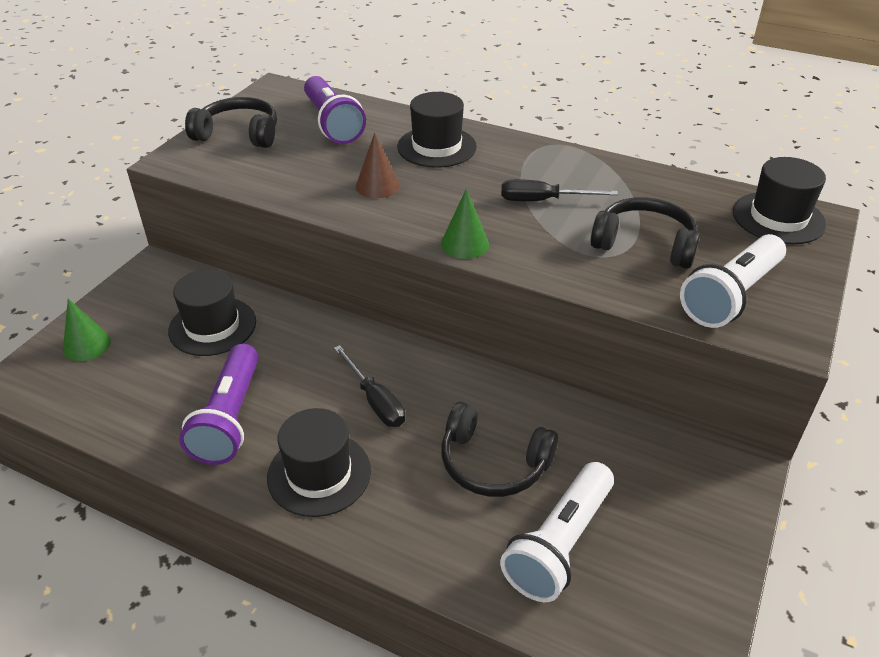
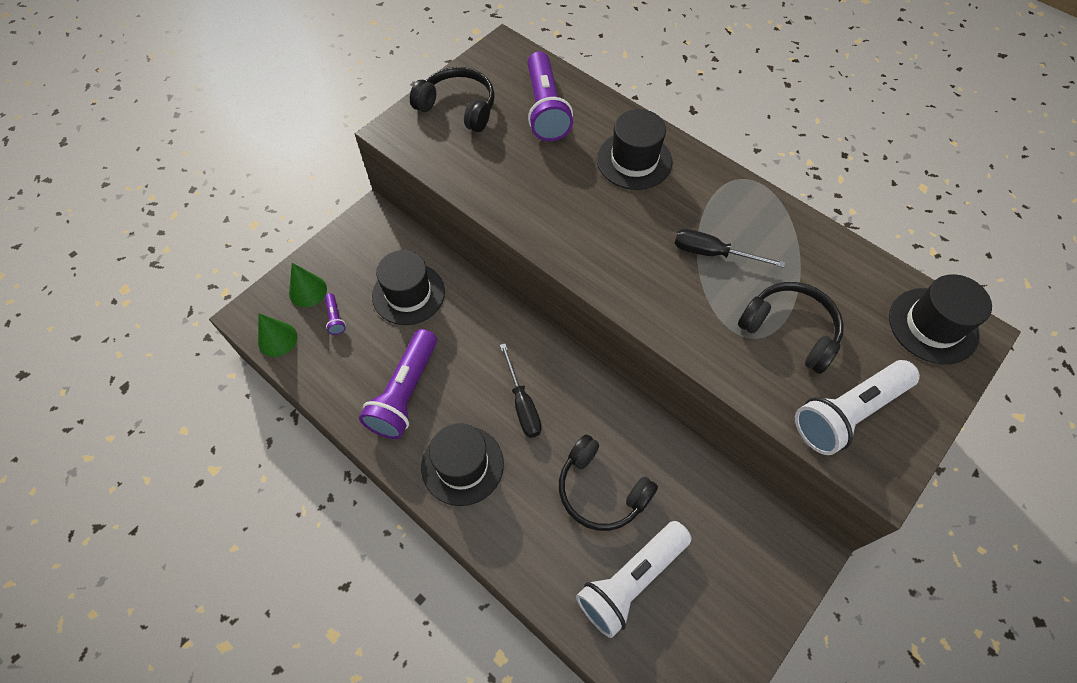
camera: 15 degrees right, 20 degrees up
(126, 364) = (335, 318): none -> purple flashlight
(377, 186) = (567, 202): brown cone -> none
(464, 244) = (625, 293): green cone -> green cone (277, 339)

